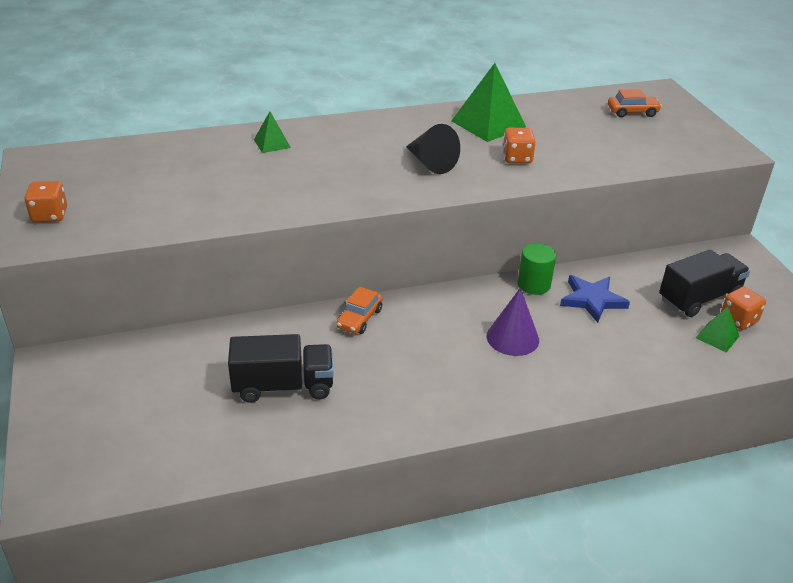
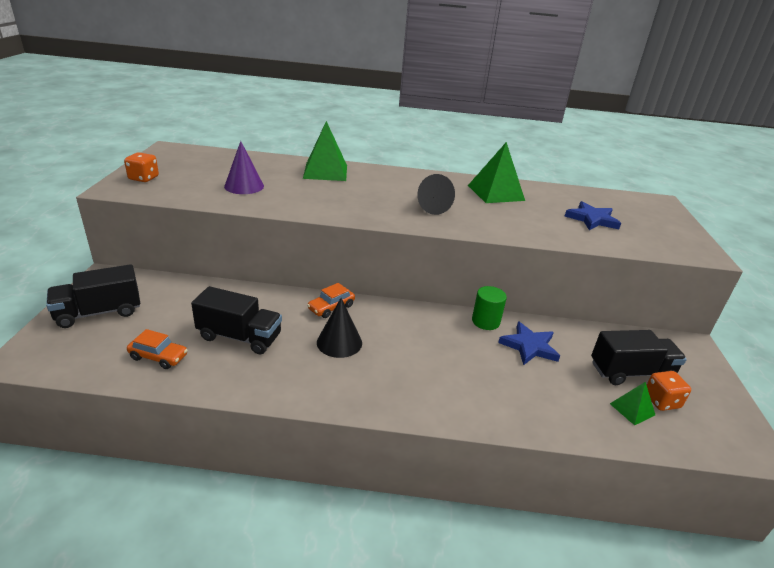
camera: 20 degrees right, 5 degrees down
(87, 410) = (99, 312): none -> black truck
(272, 143) = (325, 171): green pyramid -> green pyramid, size x1.90
(398, 357) = (339, 342): none -> black cone
(512, 338) = (441, 355): purple cone -> purple cone (244, 186)
(517, 158) = (502, 218): orange dice -> none
(608, 134) = (592, 219): none -> blue star
(632, 112) = (624, 209): orange car -> orange car (158, 357)

